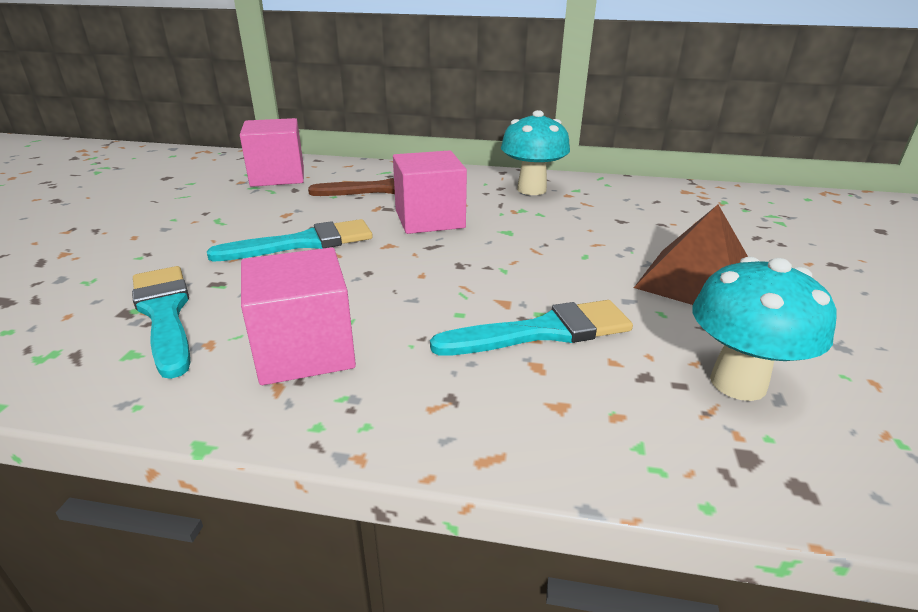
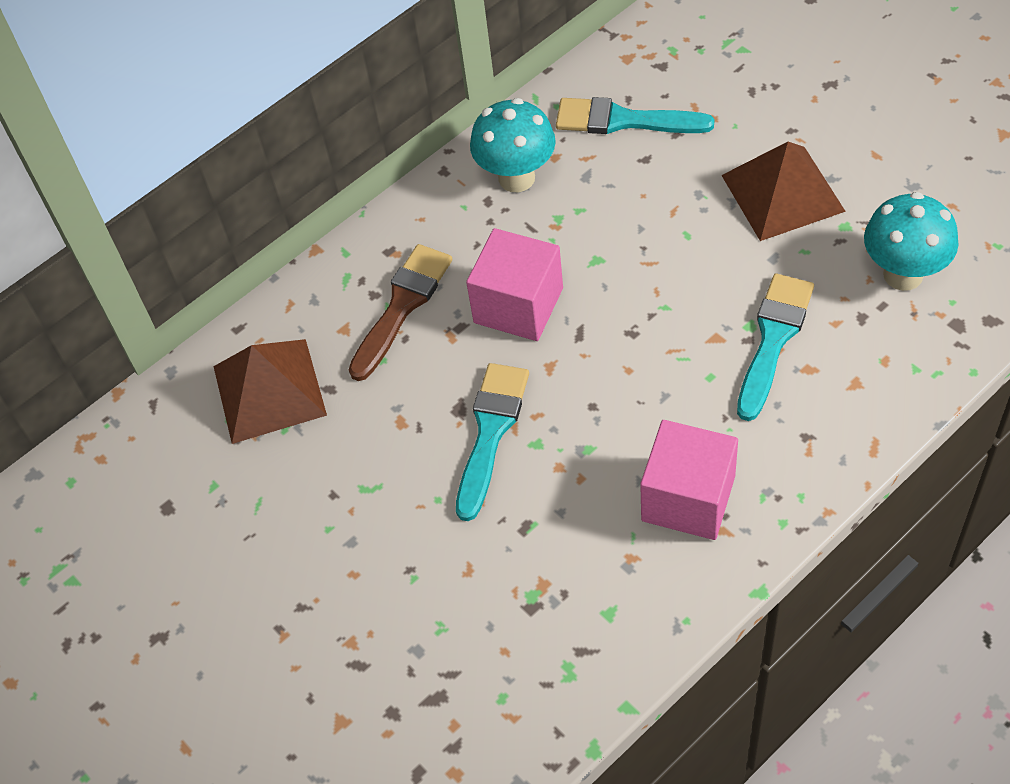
camera: 45 degrees left, 25 degrees up
(164, 314) = (557, 578): turquoise brush -> turquoise brush (624, 120)
(277, 176) = (269, 390): pink cube -> brown pyramid

